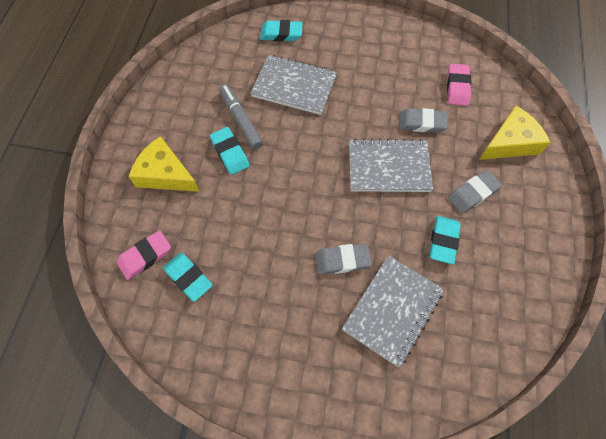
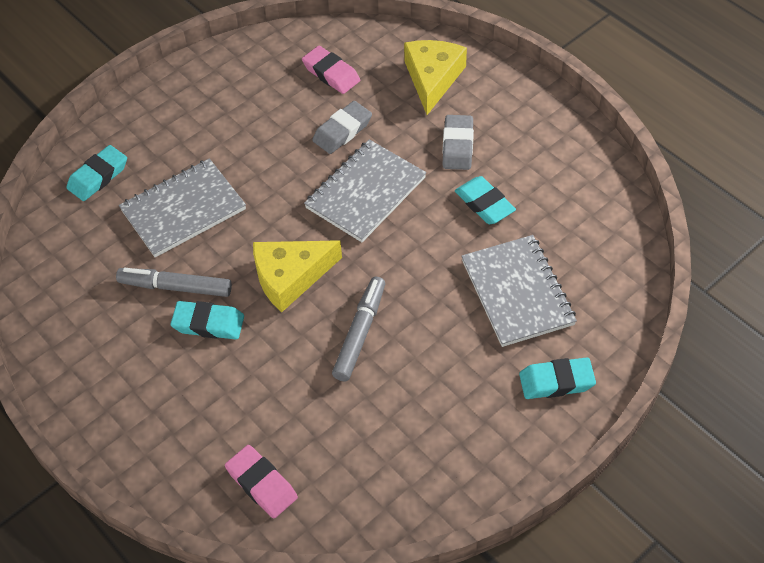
camera: 50 degrees left, 10 degrees down
(145, 256) = (262, 484): pink eraser -> pink eraser turned 45 degrees counterclockwise
(165, 174) = (173, 405): yellow cheese -> yellow cheese (290, 277)
(188, 278) = (326, 454): turquoise eraser -> turquoise eraser (556, 382)
(286, 236) = (360, 333): none -> grey marker
(342, 260) = (431, 300): grey eraser -> none

